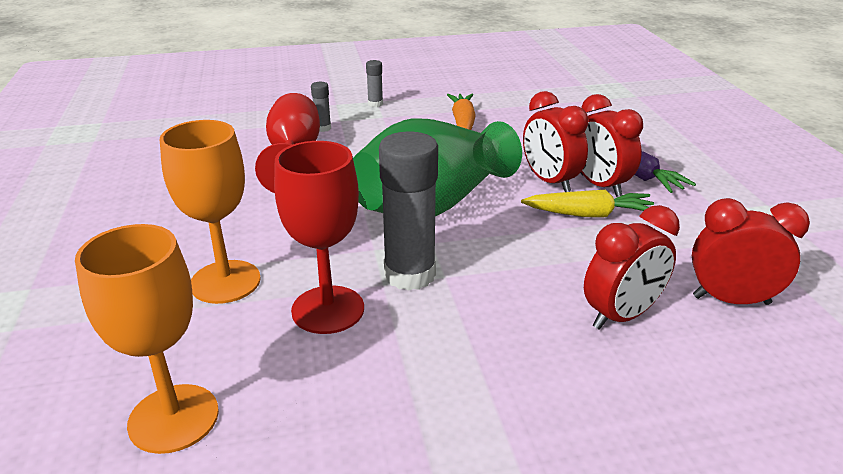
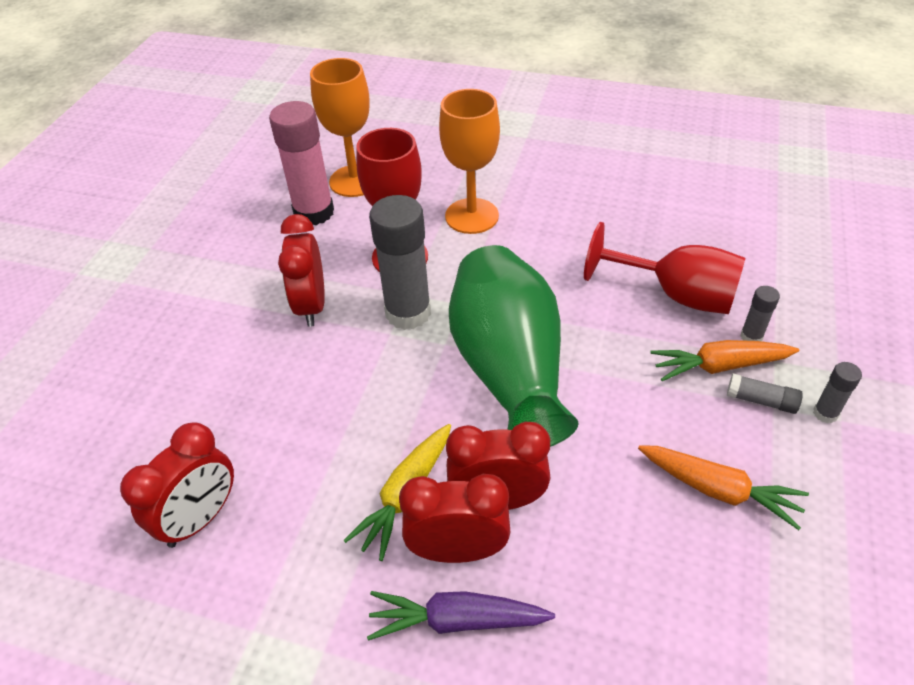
camera: 120 degrees right, 15 degrees up
(272, 430) = (314, 212): none -> pink glue stick
(360, 134) = (719, 366): none -> orange carrot
(381, 120) = (761, 400): none -> grey glue stick
(621, 316) = (254, 420): red clock -> red clock (311, 306)

